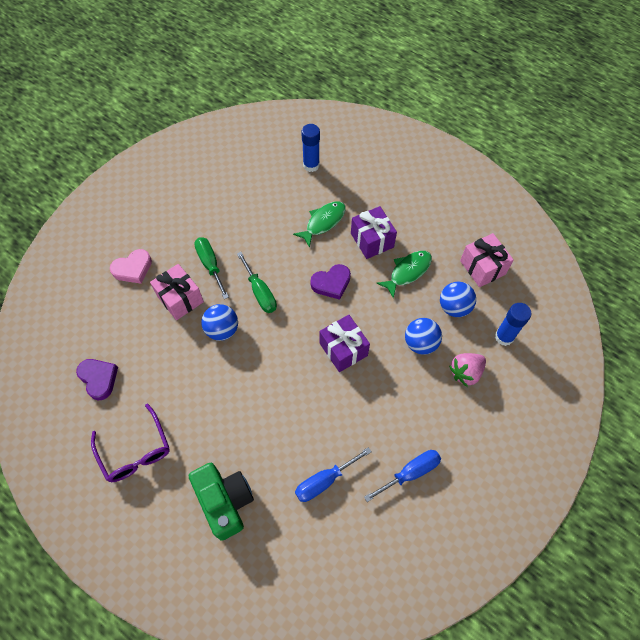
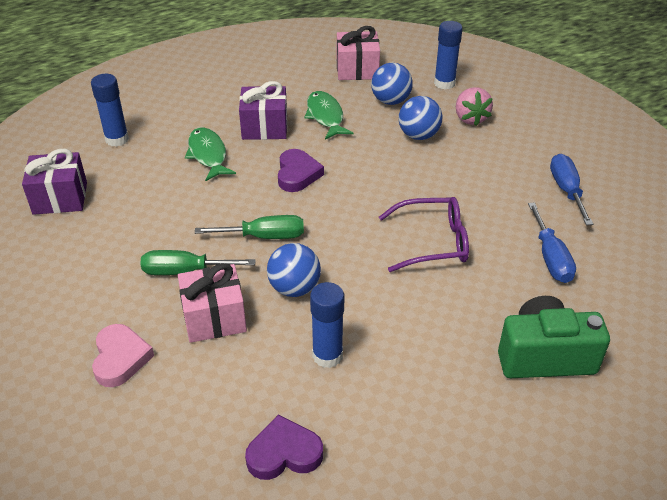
camera: 65 degrees left, 20 degrees down
(135, 451) = (428, 437): purple glasses -> purple glasses (432, 242)
(175, 371) = (327, 355): none -> blue glue stick
(343, 349) = (391, 192): purple gift -> purple gift (60, 198)

